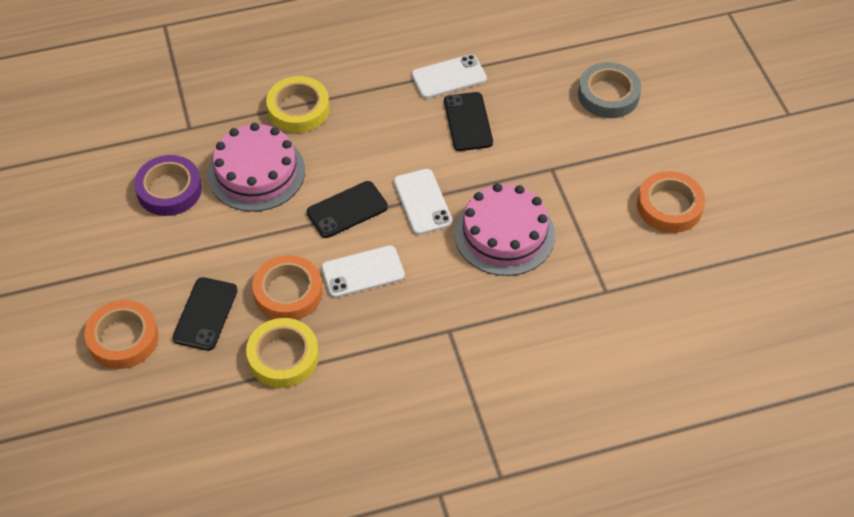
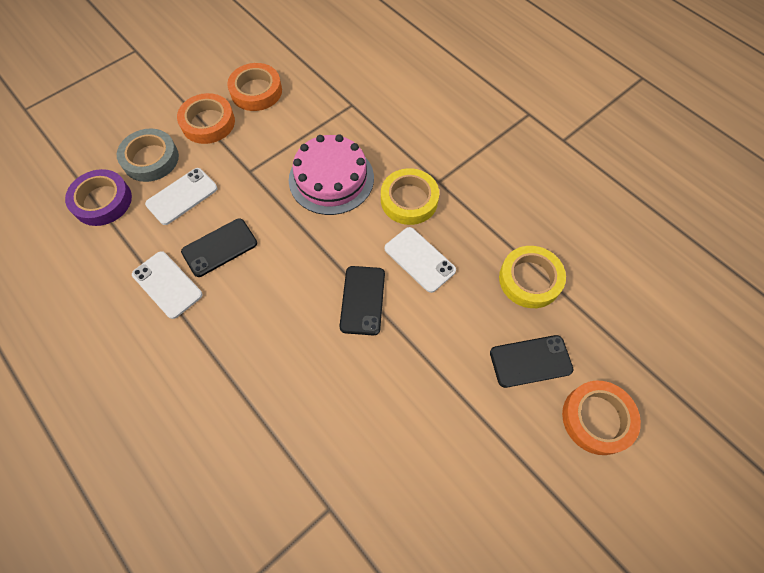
camera: 115 degrees left, 10 degrees up
(169, 190) = (419, 479): purple tape -> purple tape (102, 201)
(256, 172) = (357, 402): pink cake -> none
(288, 292) = (470, 306): orange tape -> orange tape (208, 122)
(298, 109) = (258, 404): yellow tape -> yellow tape (409, 200)
(347, 210) = (362, 300): black phone -> black phone turned 60 degrees clockwise
(422, 202) = (326, 246): white phone -> white phone (182, 196)

